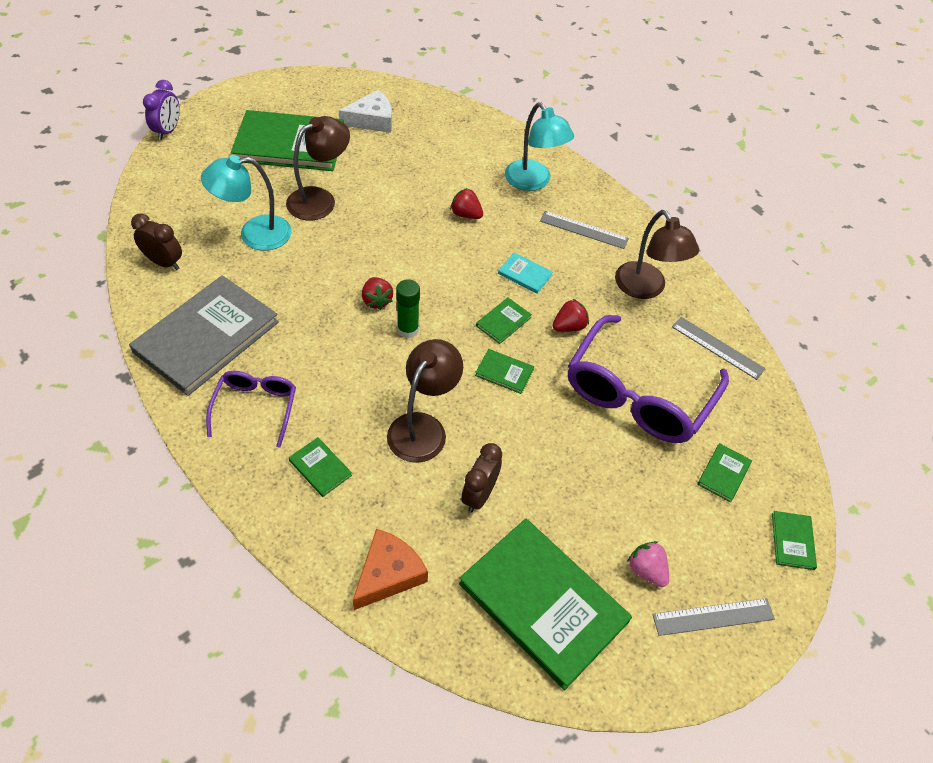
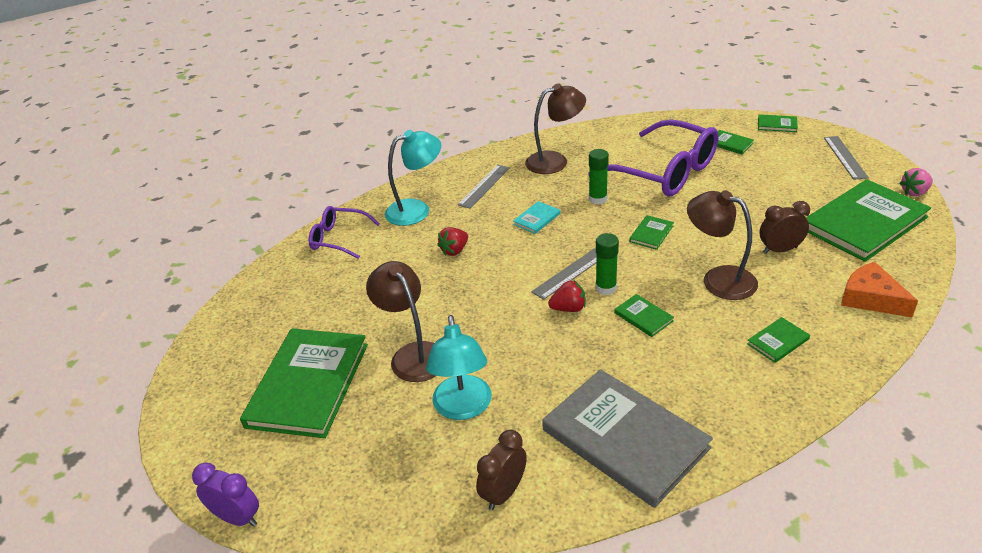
camera: 75 degrees left, 15 degrees down
(256, 407) = (716, 391): purple glasses -> purple glasses (338, 238)
(372, 120) = (286, 316): white cheese -> none
(479, 495) = (779, 250): brown clock -> brown clock turned 135 degrees clockwise
(503, 322) = (593, 232): green book -> green book (643, 317)
(569, 326) = (598, 199): red strawberry -> green glue stick
(646, 570) = (820, 179): pink strawberry -> pink strawberry (914, 192)
(717, 347) = (615, 136): grey ruler -> grey ruler (569, 273)

